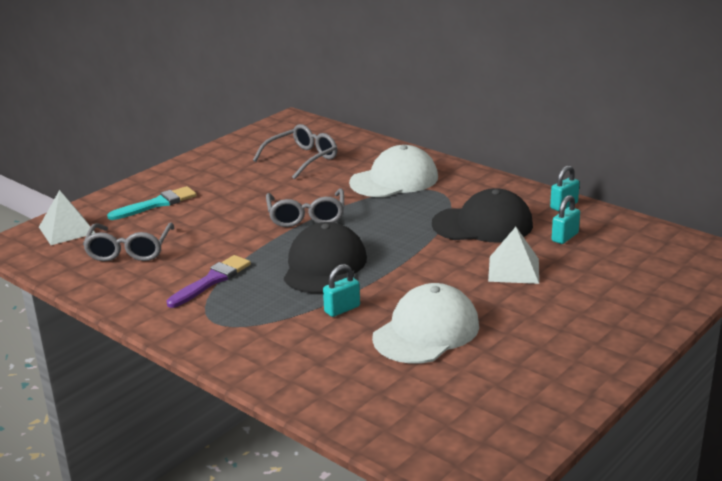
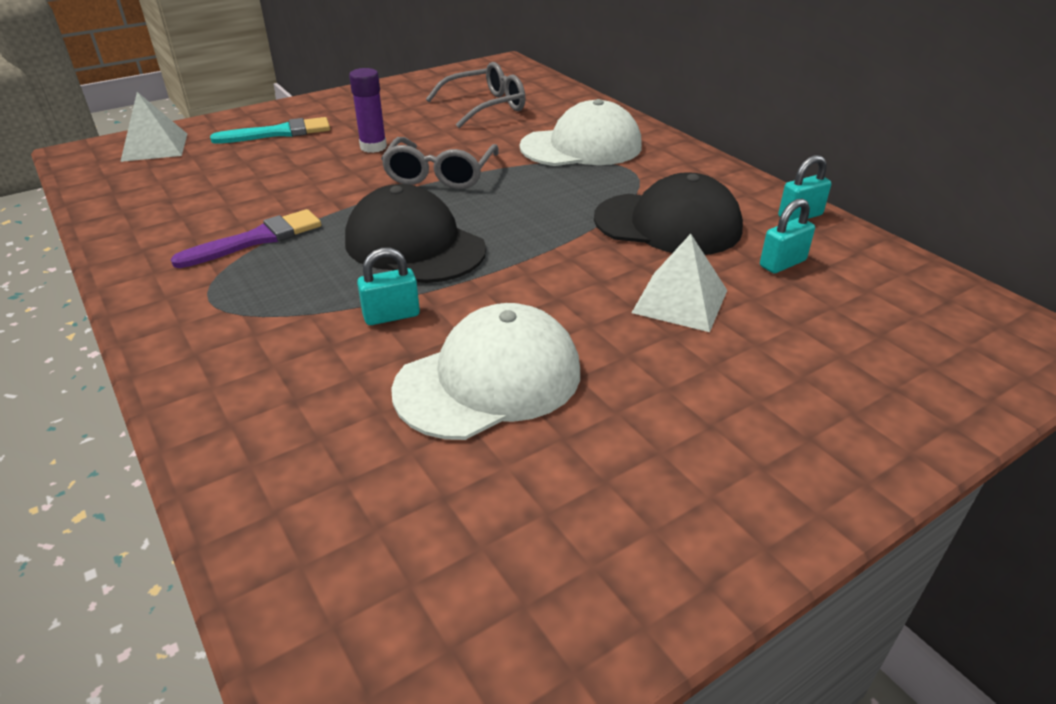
camera: 15 degrees right, 10 degrees up
(129, 250) = (198, 182): grey glasses -> none
(240, 203) = (373, 147): none -> purple glue stick
(324, 266) = (414, 245): black cap -> black cap turned 75 degrees counterclockwise

